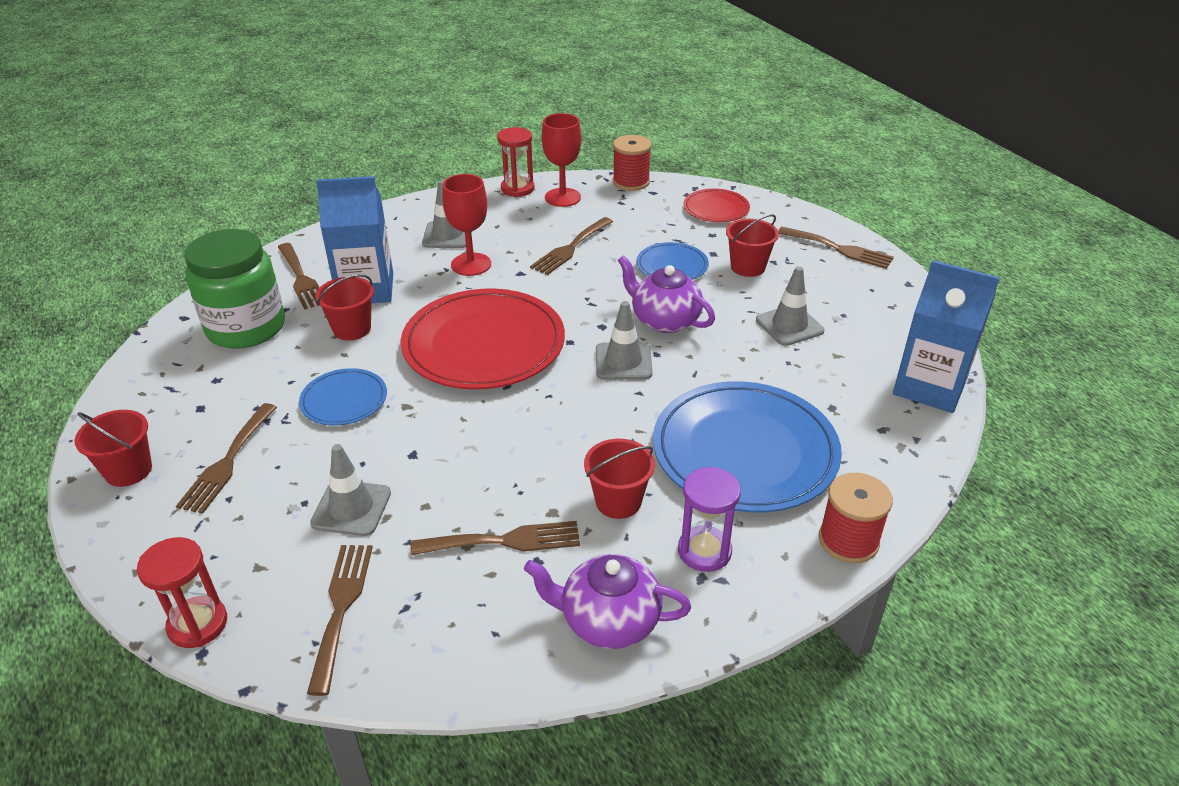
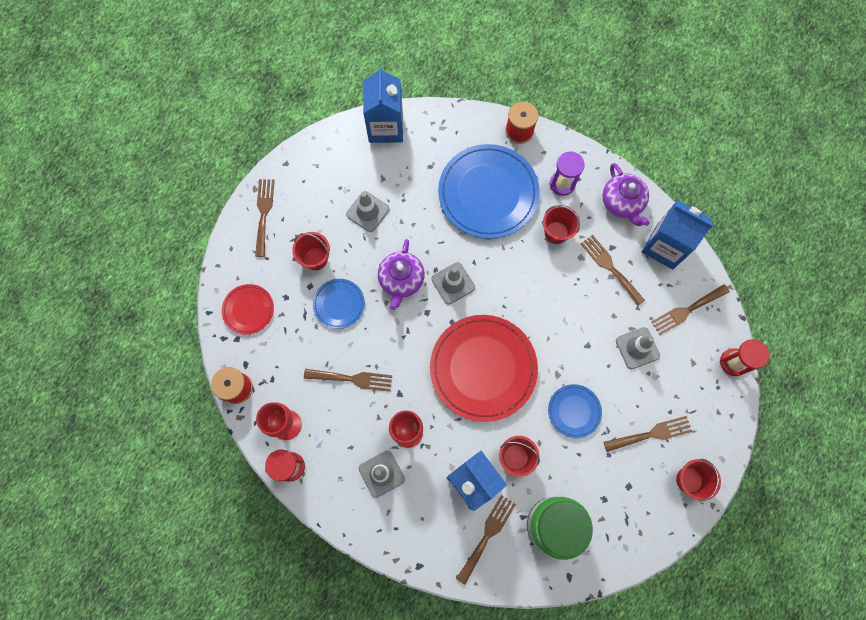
camera: 120 degrees left, 35 degrees up
(476, 642) = (665, 246): none -> blue carton

